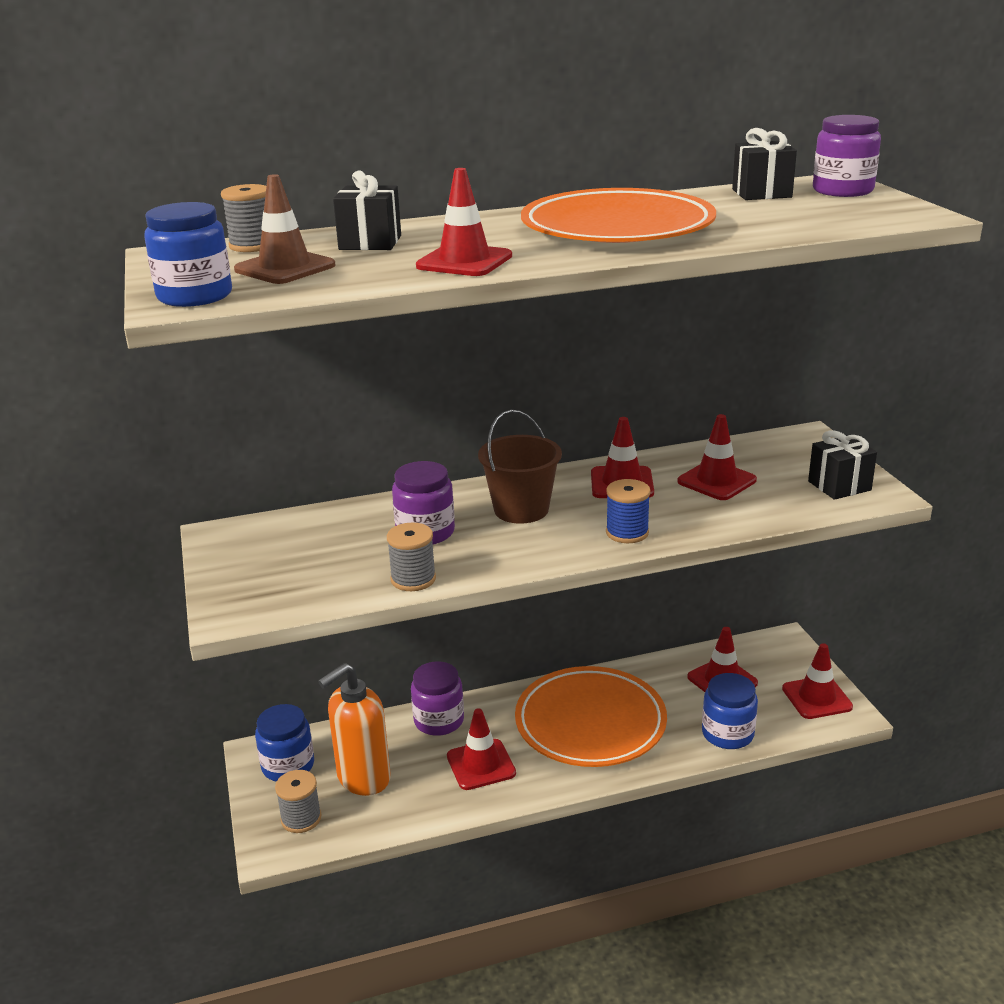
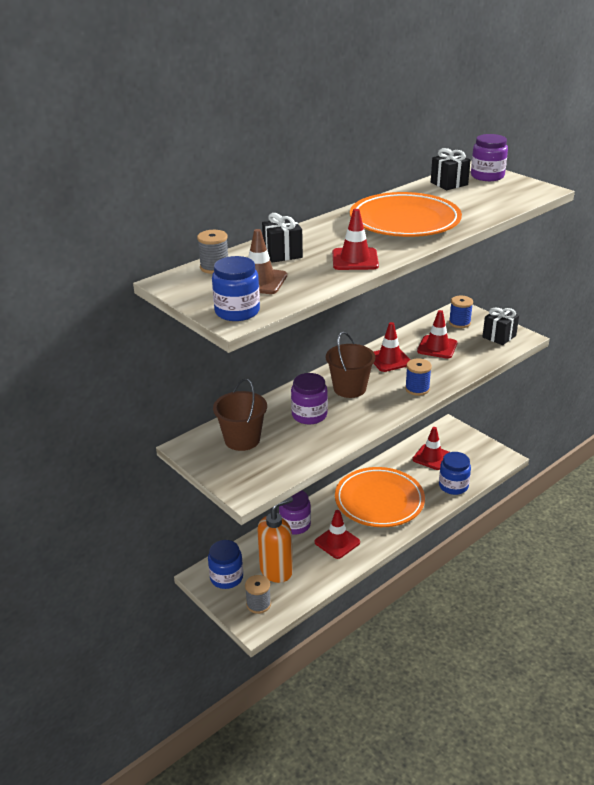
camera: 25 degrees left, 5 degrees up
(298, 543) = (242, 440): none -> brown bucket
(363, 778) = (276, 570): orange soap dispenser -> orange soap dispenser turned 150 degrees counterclockwise
(413, 579) = (329, 444): grey spool -> none
(787, 454) = (459, 323): none -> blue spool
(817, 698) = (484, 453): red traffic cone -> none

